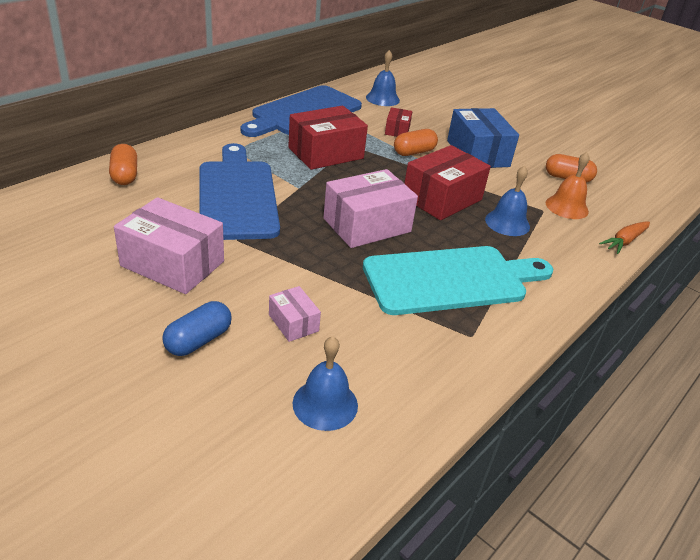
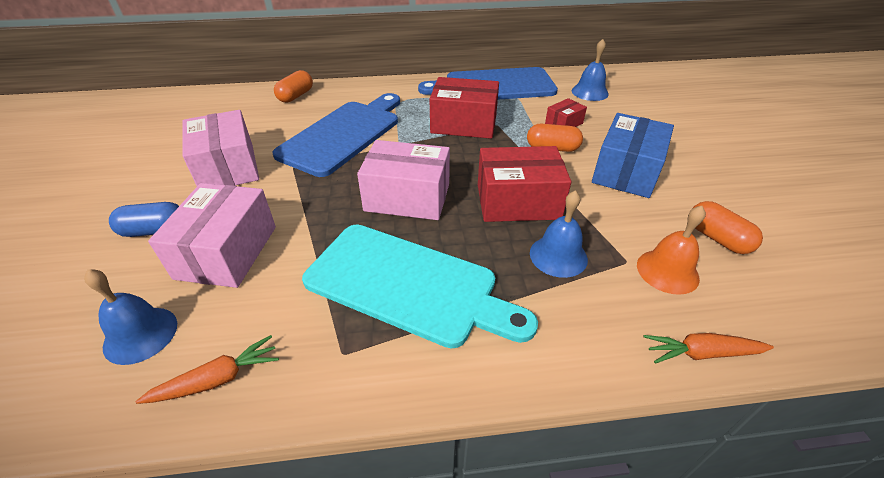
camera: 45 degrees right, 5 degrees up
(293, 323) = (227, 252): pink box -> pink box, size x1.99
(422, 392) = (217, 379): none -> orange carrot

